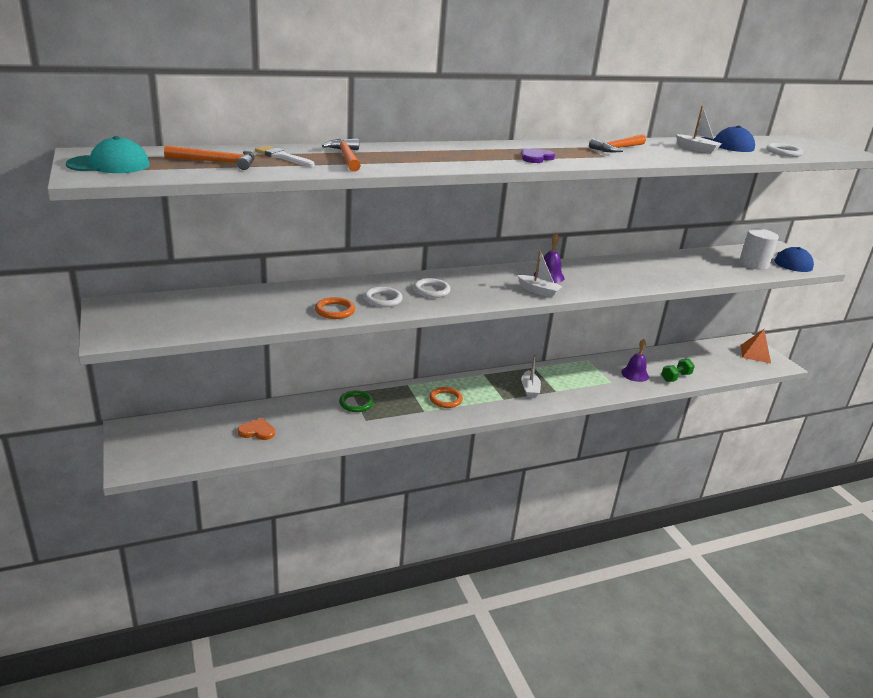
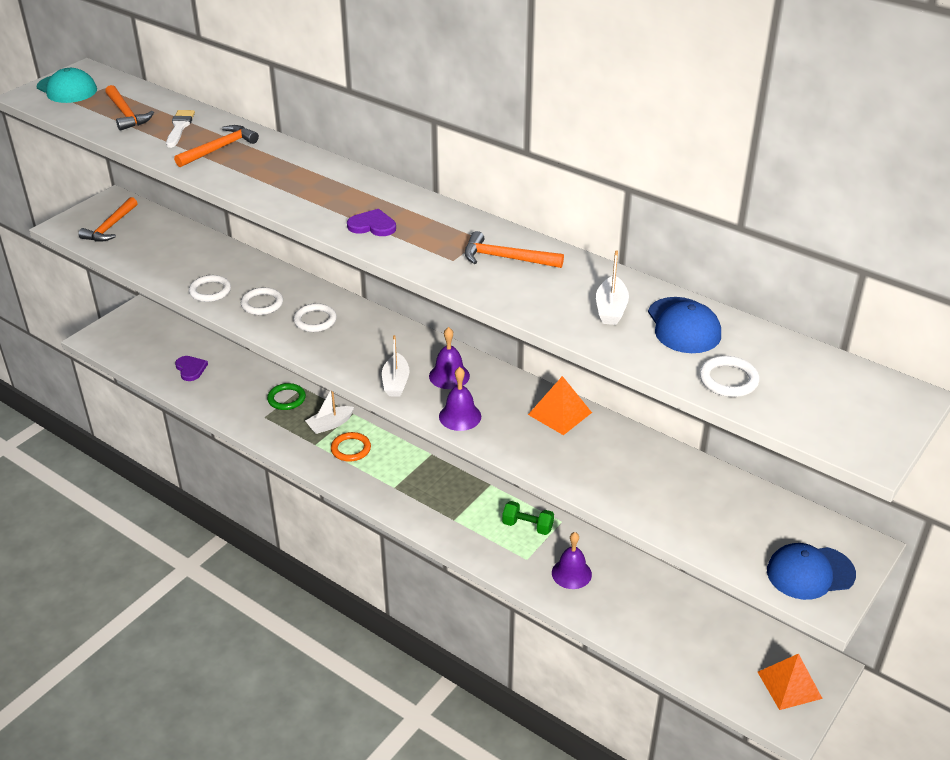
camera: 60 degrees right, 10 degrees up
(156, 319) = (110, 227): none -> orange hammer
(257, 431) = (191, 369): orange heart -> purple heart
(335, 311) = (210, 291): orange ring -> white ring
(529, 389) = (435, 499): white boat -> white boat (330, 424)
(595, 286) = (460, 416): none -> purple bell
(618, 264) = (559, 413): none -> orange pyramid
(676, 377) = (608, 614): green dumbbell -> green dumbbell (527, 526)
(753, 264) = (736, 532): white cylinder -> none

